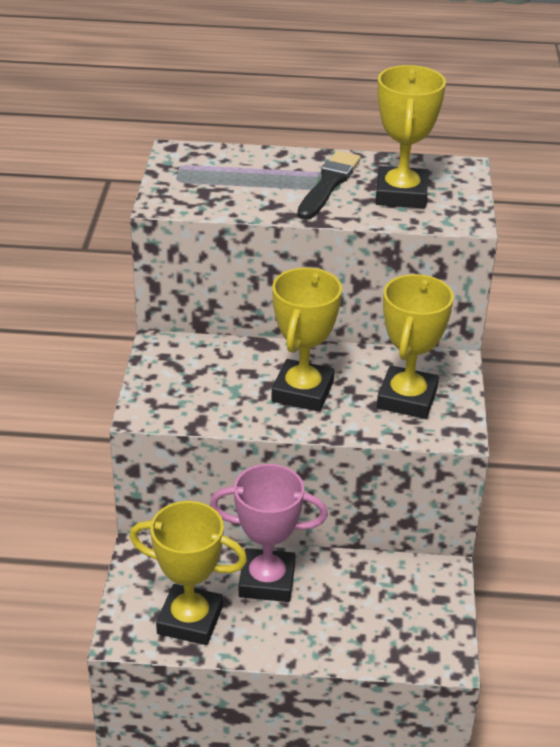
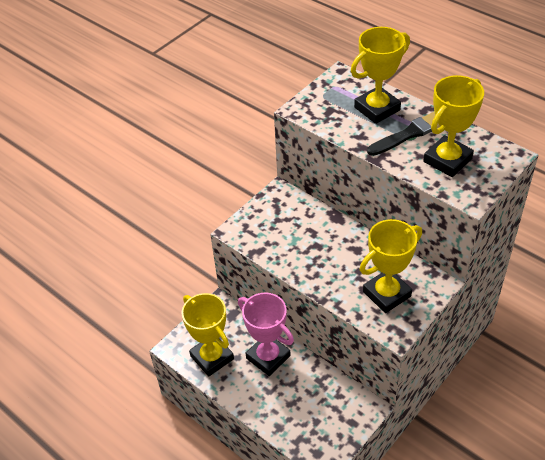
camera: 40 degrees right, 10 degrees up
(302, 391) = (330, 259): yellow trophy -> yellow trophy (377, 109)

